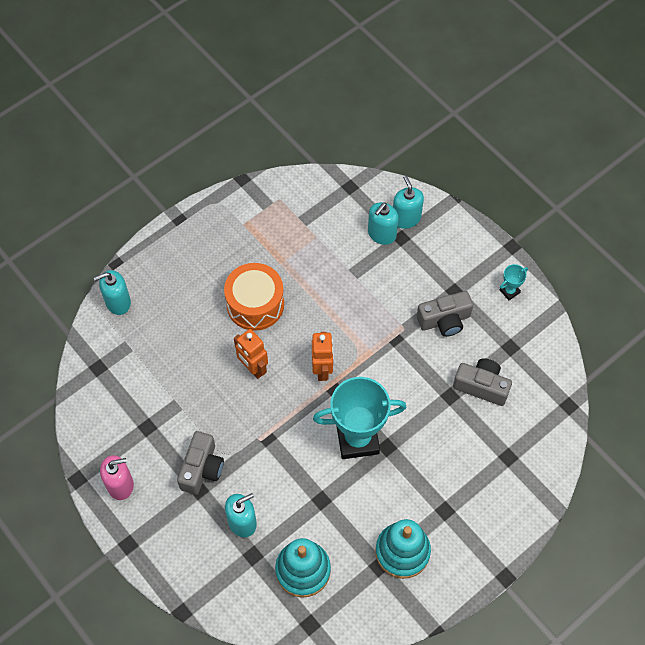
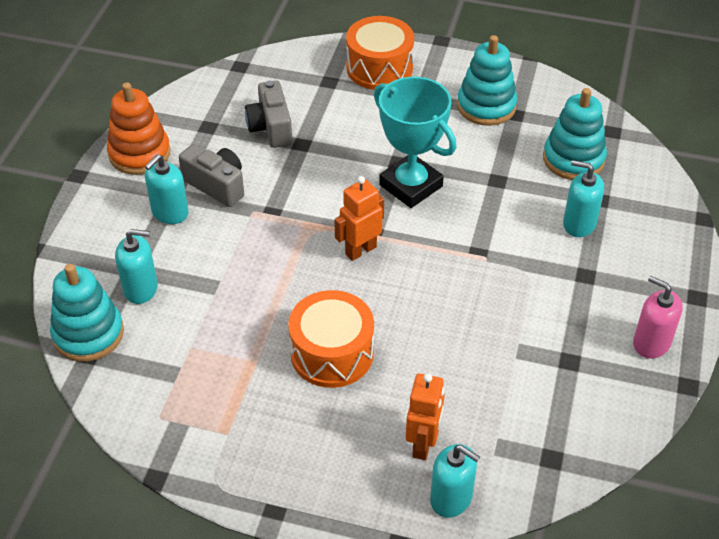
camera: 125 degrees left, 15 degrees down
(202, 469) = (563, 285): grey camera -> none
(253, 368) = (413, 309): orange robot -> orange robot (423, 444)
(365, 193) = (88, 334): none -> turquoise stacking toy
(406, 218) = (101, 278): turquoise soap dispenser -> turquoise soap dispenser (170, 212)
(500, 504) = (379, 68): none -> orange drum
(509, 291) = (139, 154): turquoise trophy -> orange stacking toy

